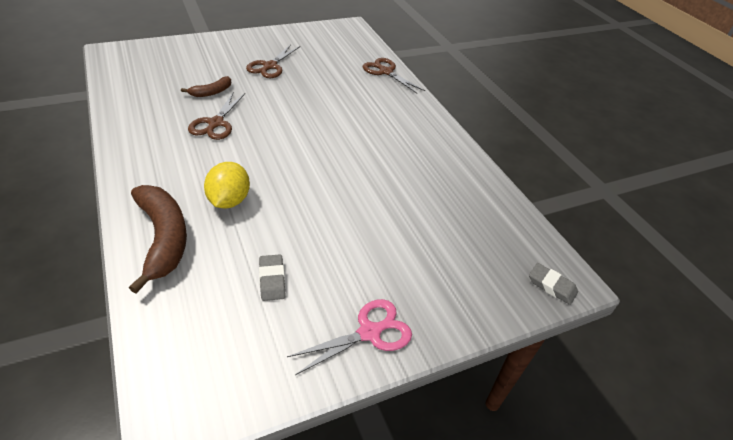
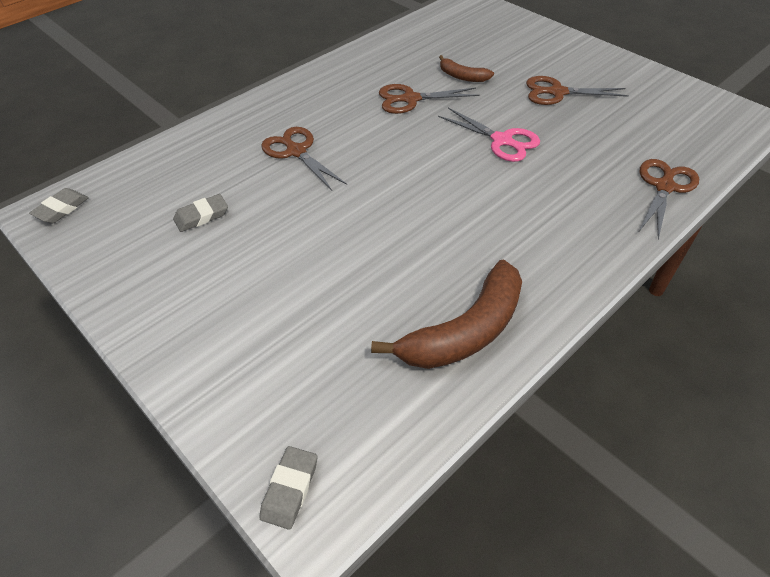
camera: 75 degrees right, 5 degrees up
(163, 238) = (227, 135): brown banana -> brown banana (465, 331)
(177, 397) = (61, 209): none -> grey eraser
(229, 200) = (296, 151): yellow lemon -> brown scissors
(369, 332) = (154, 307): pink scissors -> pink scissors (502, 140)

